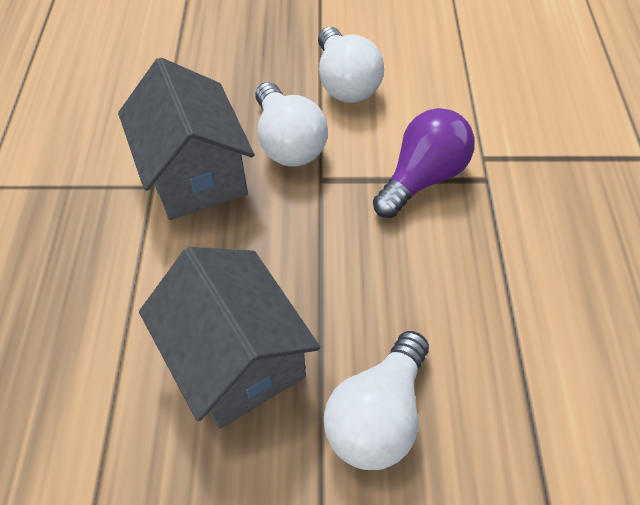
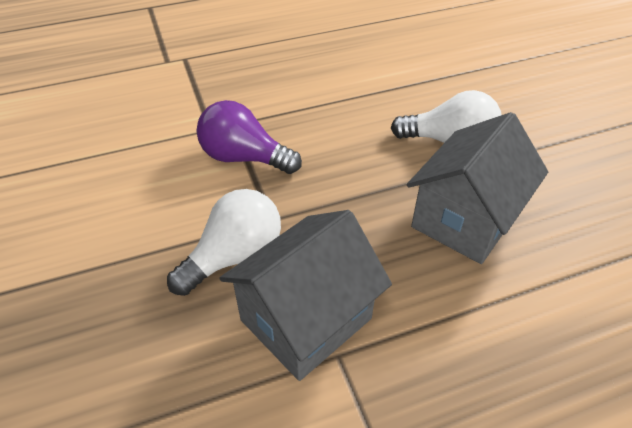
camera: 110 degrees left, 10 degrees down
(345, 83) = (135, 234): white light bulb -> none

